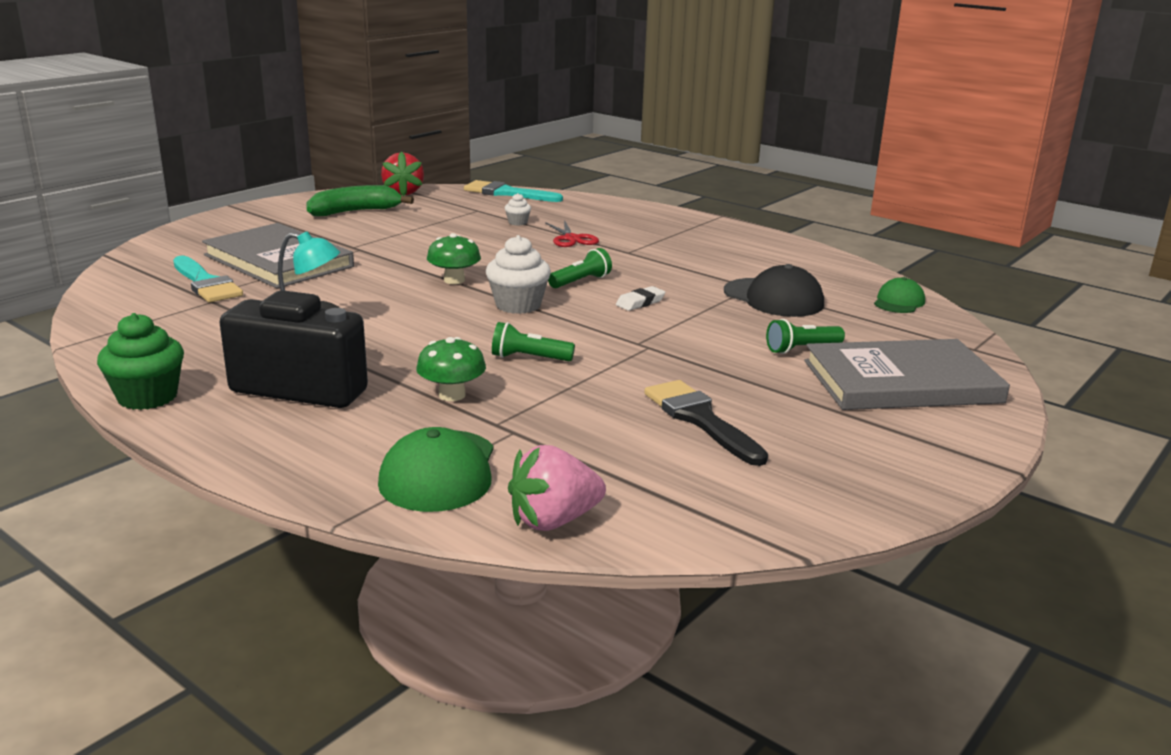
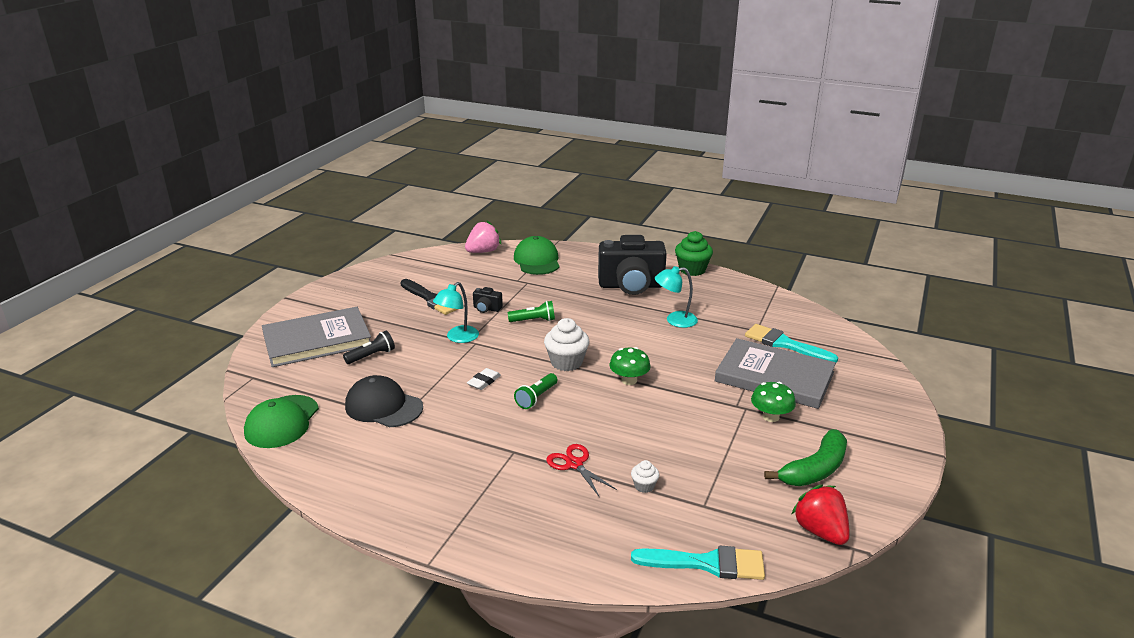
camera: 165 degrees right, 5 degrees up
(452, 395) = (558, 292): green mushroom -> green mushroom (770, 417)
(600, 387) = (486, 309): none -> black camera
(664, 353) = (458, 338): none -> turquoise lamp
(801, 349) = (371, 356): green flashlight -> black flashlight
(899, 302) = (282, 422): green cap -> green cap, size x1.64

